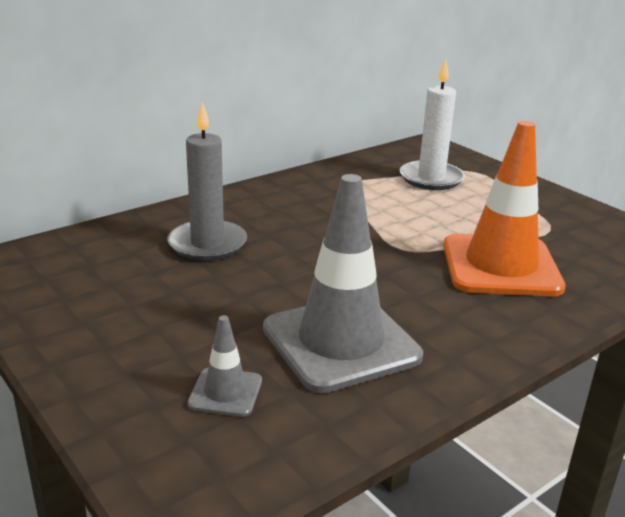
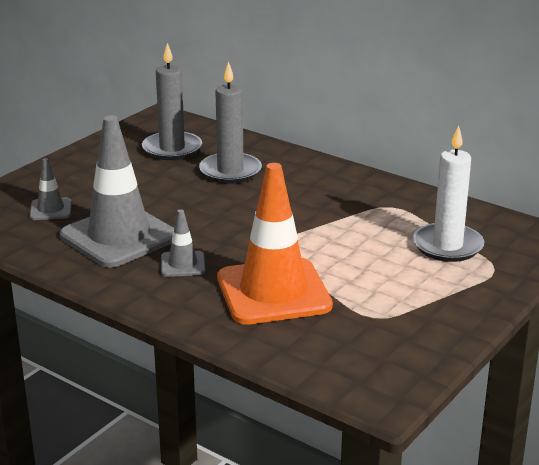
camera: 75 degrees right, 0 degrees up
(108, 270) = (172, 149): none -> grey candle
(428, 308) = (182, 264): none -> grey traffic cone

